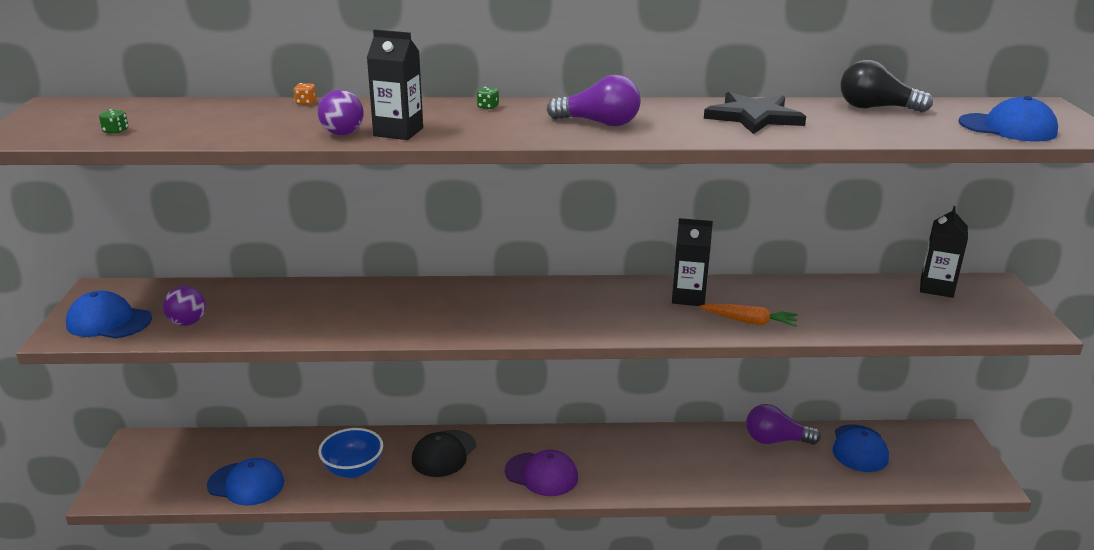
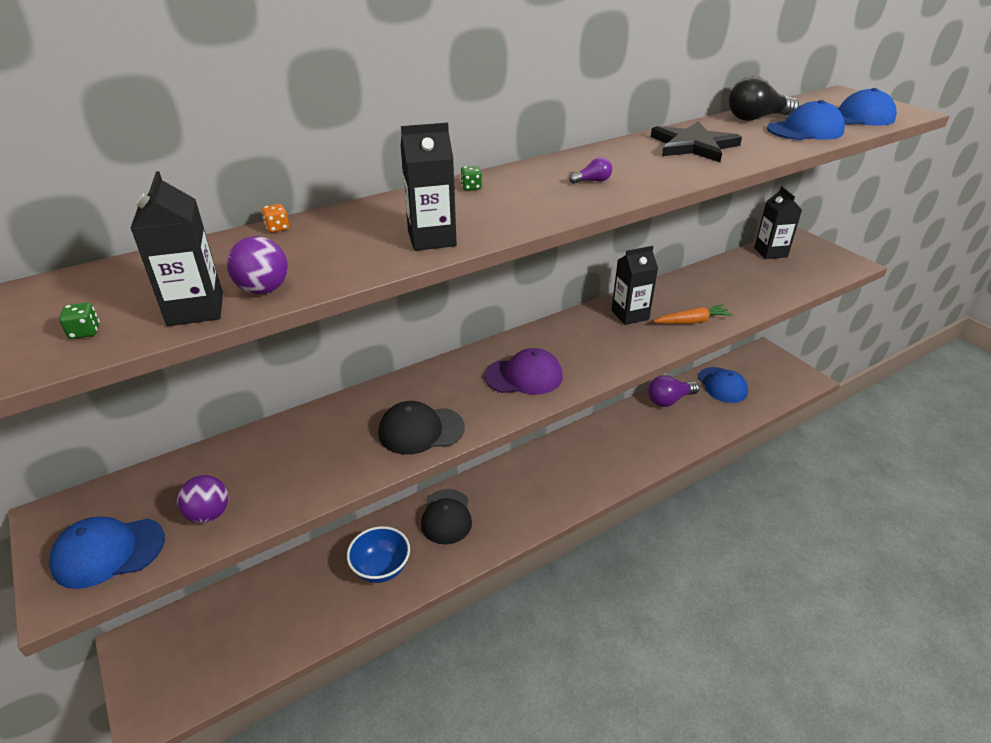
camera: 30 degrees left, 10 degrees up
(188, 135) = (195, 309): none -> black carton
(246, 484) = (291, 631): blue cap -> blue cap (805, 130)
(342, 134) = (377, 257): purple ball -> purple ball (263, 290)
(389, 323) = (421, 430): none -> black cap
(541, 474) = (538, 500): purple cap -> purple cap (524, 376)
(599, 123) = (592, 181): purple light bulb -> purple light bulb, size x0.47

